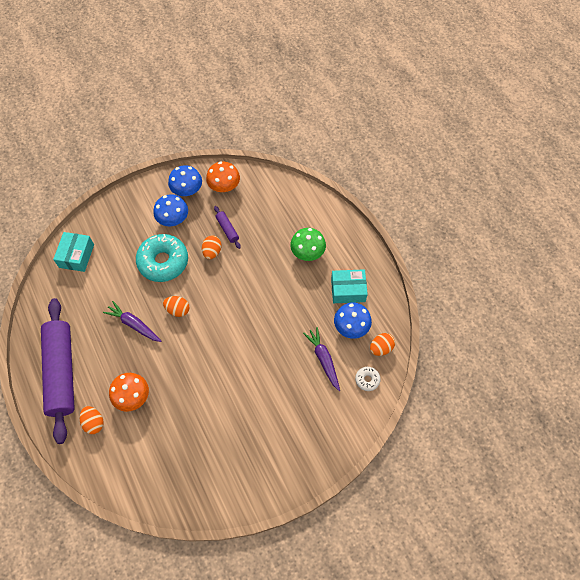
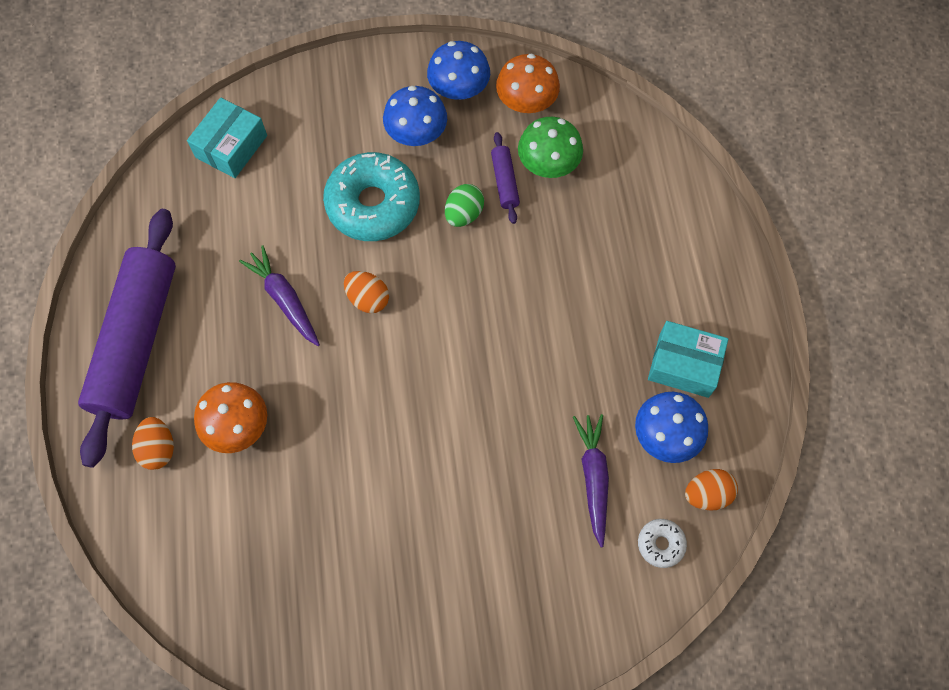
camera: 20 degrees right, 5 degrees up
(212, 252) = (464, 214): orange egg -> green egg
(307, 252) = (634, 270): green mushroom -> green mushroom (548, 164)

